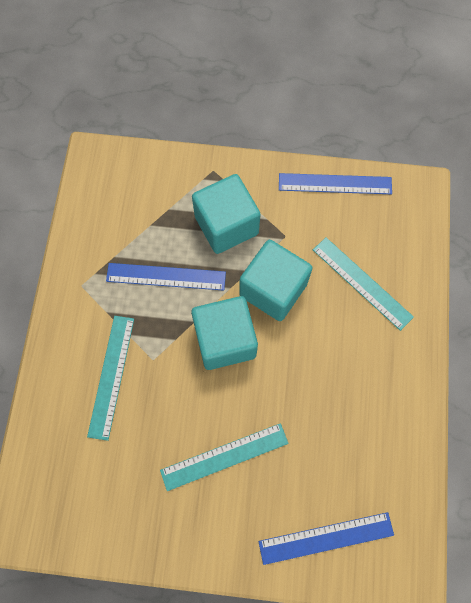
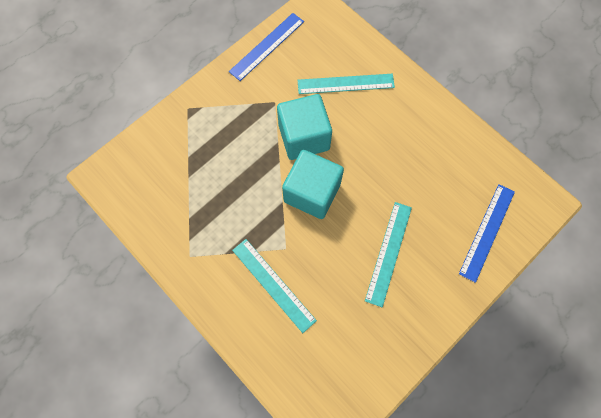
camera: 50 degrees left, 0 degrees up
(166, 276) = (235, 195): blue ruler -> none
(226, 225) = (234, 130): turquoise cube -> none

